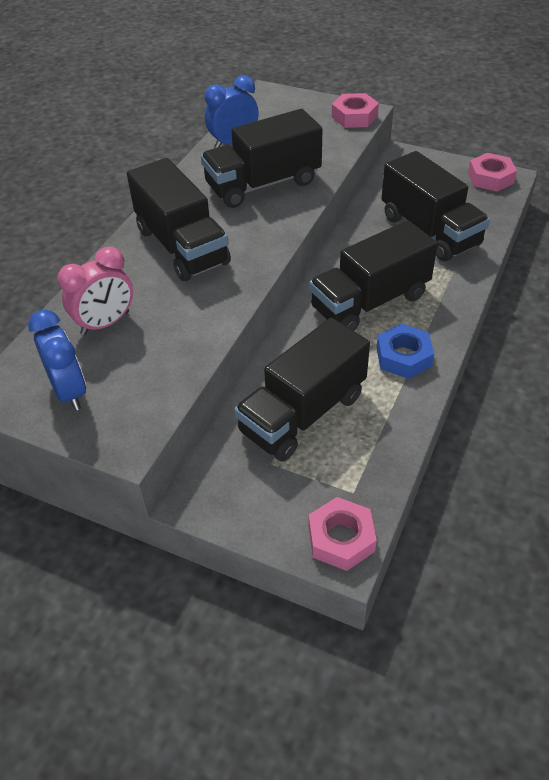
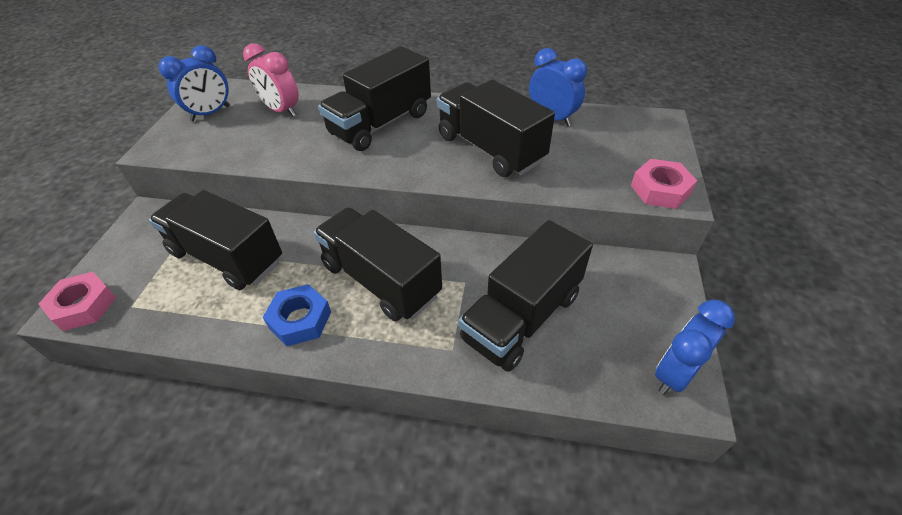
camera: 75 degrees right, 0 degrees up
(490, 178) = (675, 374): pink nut -> blue clock

